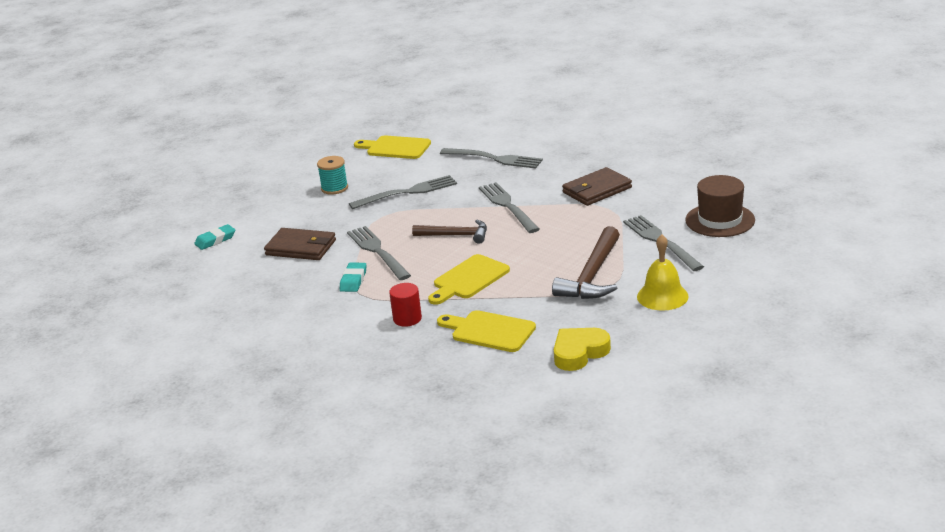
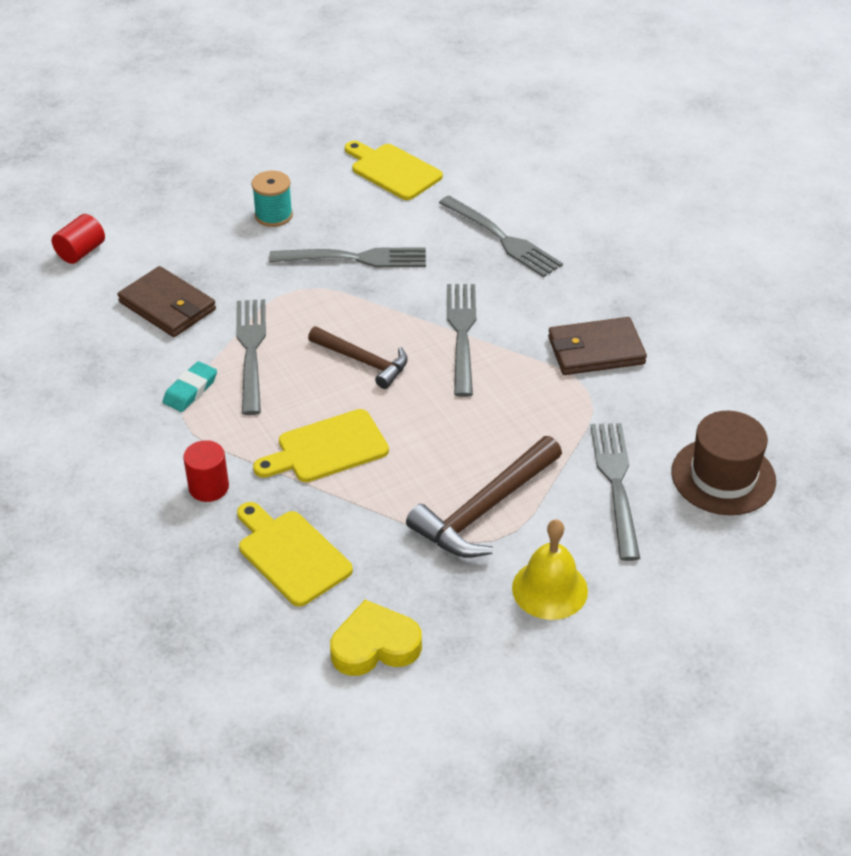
camera: 20 degrees right, 15 degrees up
(215, 240) = (81, 252): turquoise eraser -> red cylinder

